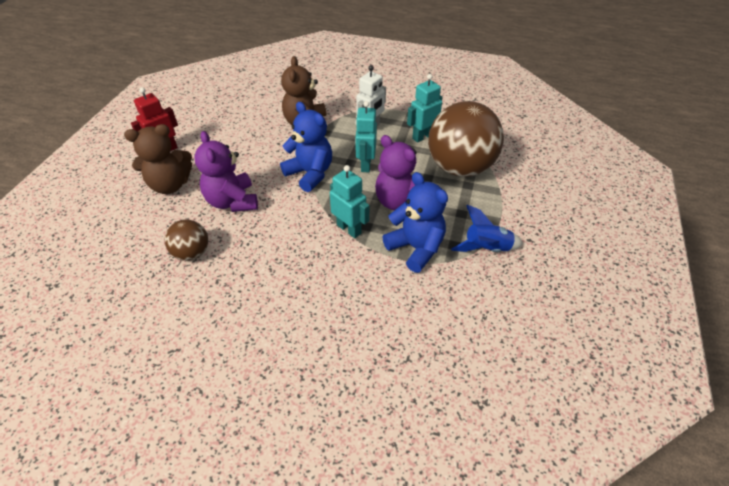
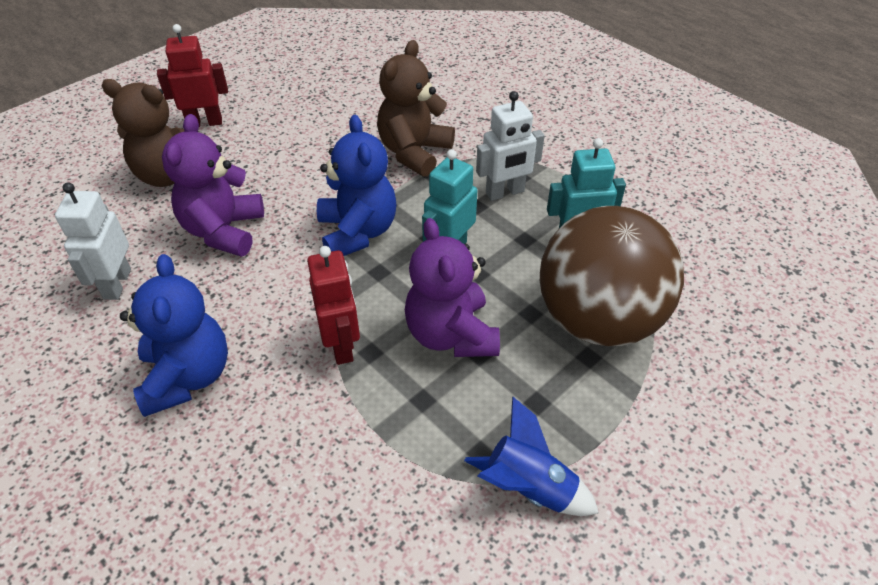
camera: 30 degrees right, 0 degrees up
(192, 253) = (117, 284): brown ball -> white robot
(349, 229) = (342, 345): turquoise robot -> red robot
(416, 248) = (414, 427): blue teddy bear -> blue teddy bear (187, 377)

